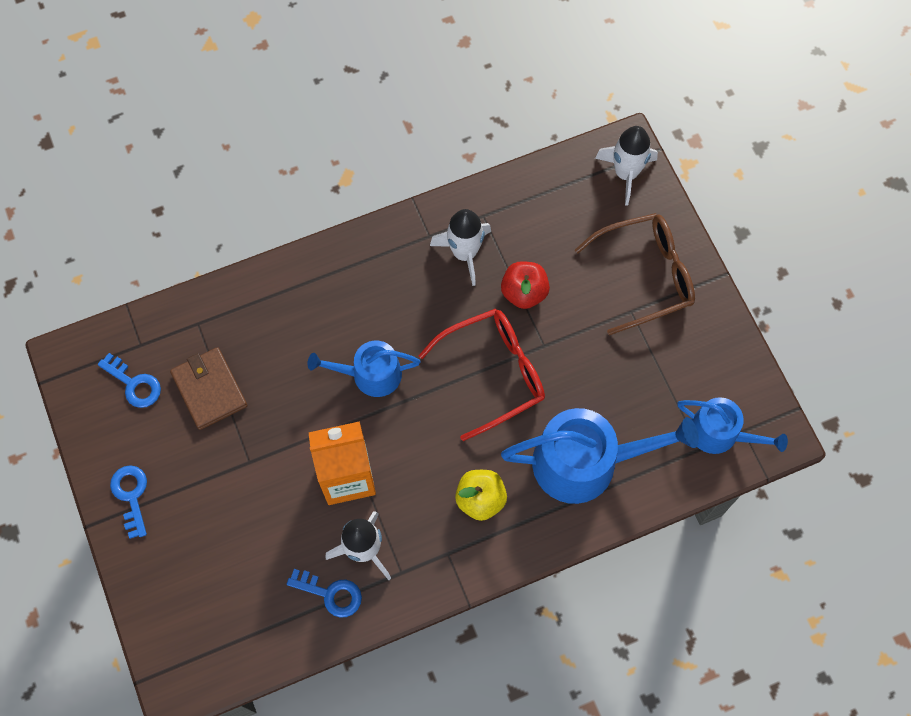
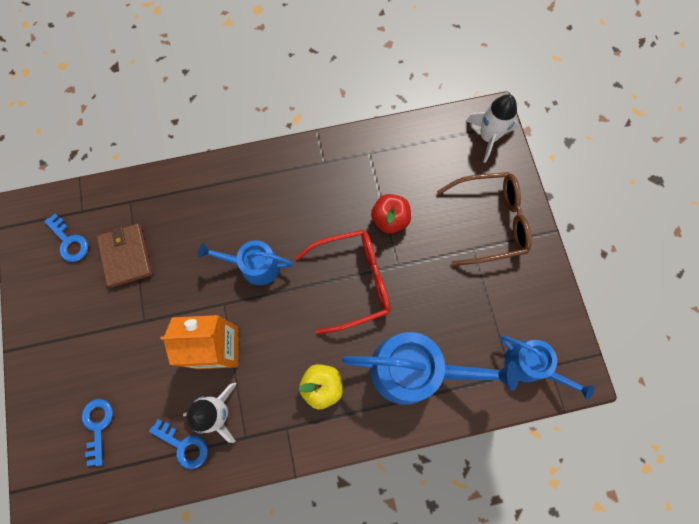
camera: 10 degrees right, 5 degrees up
(131, 496) = (45, 332): blue key -> blue key (98, 426)
(464, 253) = (349, 180): white rocket -> none

